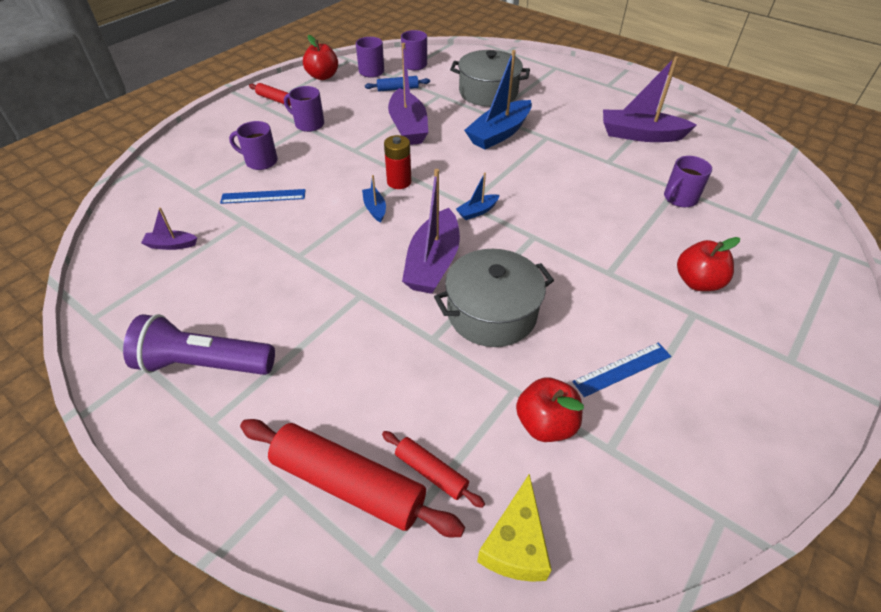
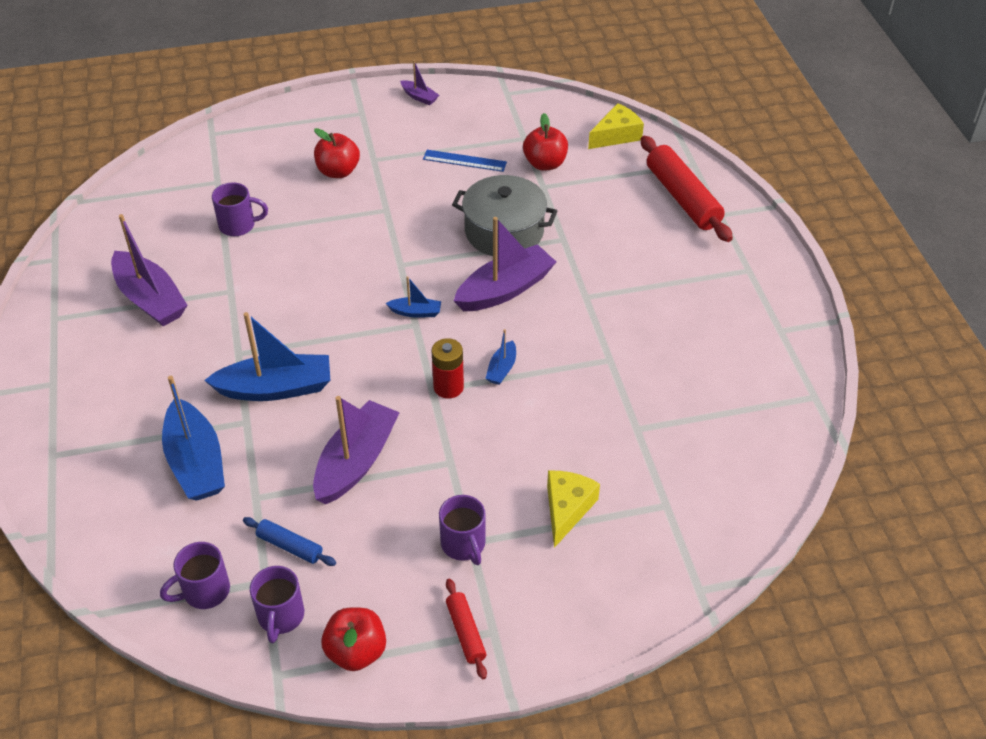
camera: 140 degrees left, 0 degrees up
(171, 245) = (719, 439): purple boat -> purple boat (419, 97)
(204, 364) = (737, 309): purple flashlight -> none
(260, 161) = (567, 509): purple mug -> yellow cheese
(263, 196) = (597, 450): blue ruler -> none
(431, 472) = (632, 179): red rolling pin -> none
(488, 92) = (196, 462): grey pot -> blue boat

